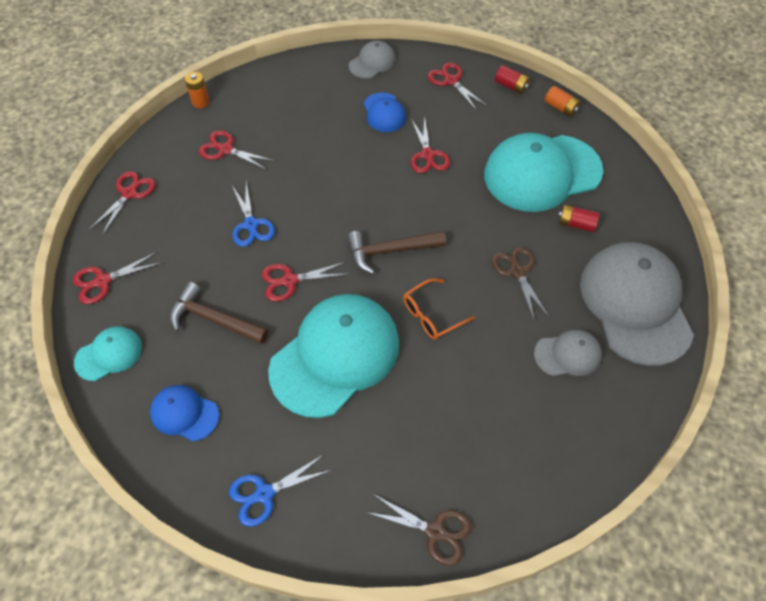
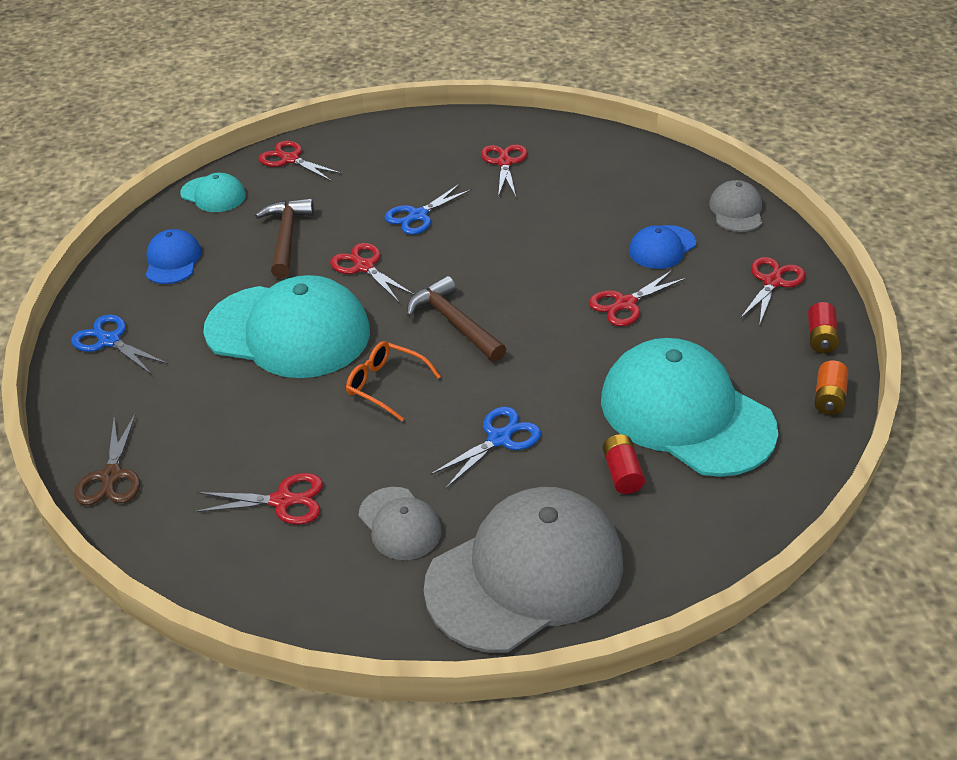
camera: 65 degrees right, 15 degrees down
(129, 193) = (401, 132): red scissors -> red scissors (282, 501)
(200, 102) = (555, 123): orange battery -> none
(372, 62) = (736, 210): grey cap -> grey cap turned 105 degrees counterclockwise
(517, 272) = (499, 439): brown scissors -> blue scissors

